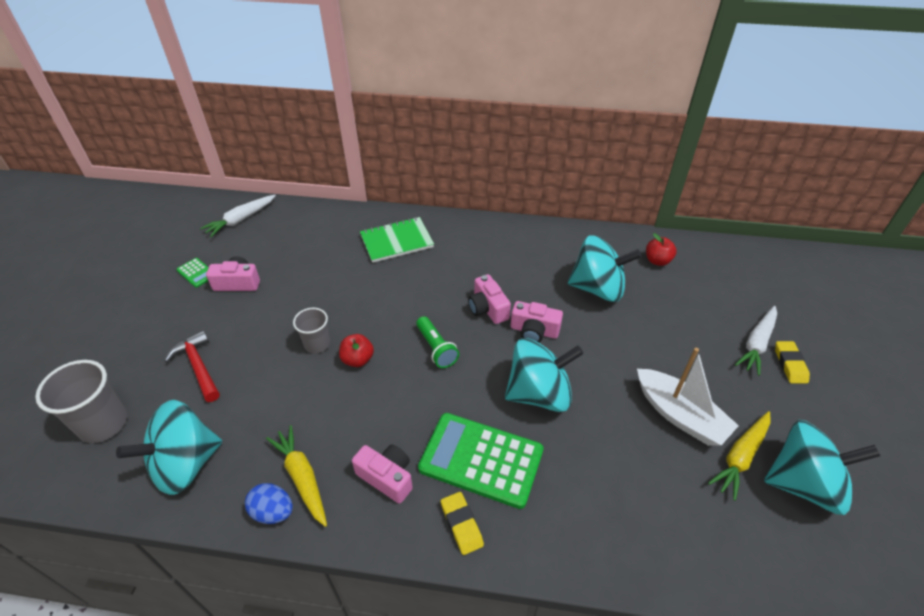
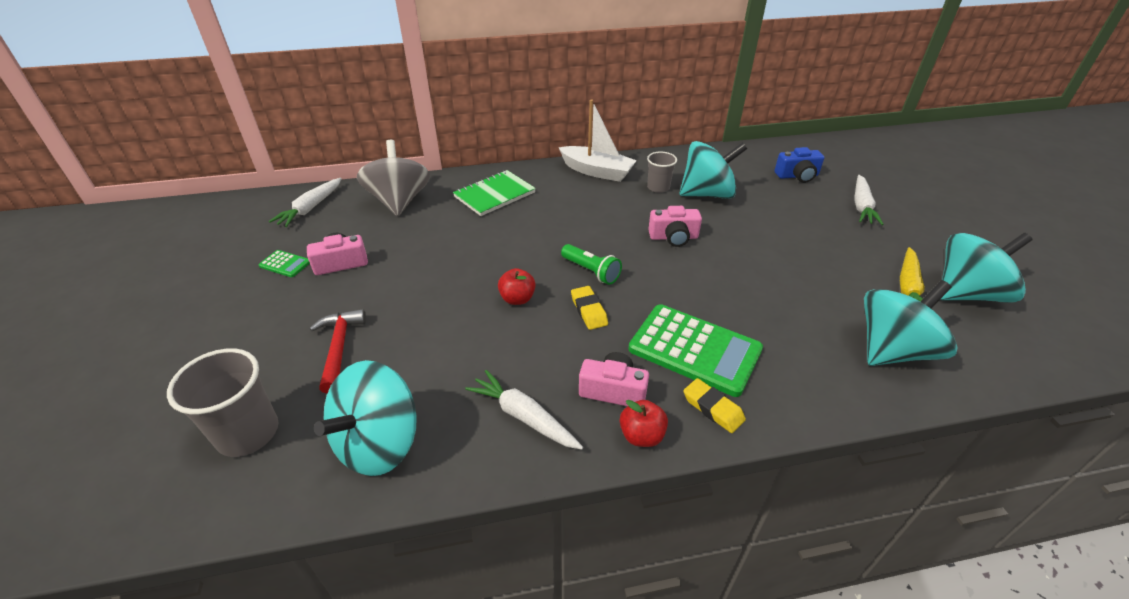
camera: 20 degrees left, 5 degrees down
(198, 367) = (339, 348): red hammer -> red hammer turned 45 degrees clockwise
(273, 512) = (511, 457): blue egg -> none
(302, 477) = (524, 416): yellow carrot -> white carrot
(313, 230) = (399, 201): none -> grey spinning top
(317, 344) = (465, 296): grey cup -> grey cup (658, 187)
(481, 459) = (694, 349): green calculator -> green calculator turned 150 degrees counterclockwise
(488, 308) = (619, 229): pink camera -> none
(539, 393) = (711, 284): turquoise spinning top -> turquoise spinning top (892, 350)
(657, 261) = (742, 164): red apple -> red apple (641, 435)
(680, 415) = (840, 270): white boat -> white boat (597, 171)
(709, 288) = (797, 176): none -> blue camera
(790, 364) = (896, 214): yellow eraser -> yellow eraser (589, 310)

